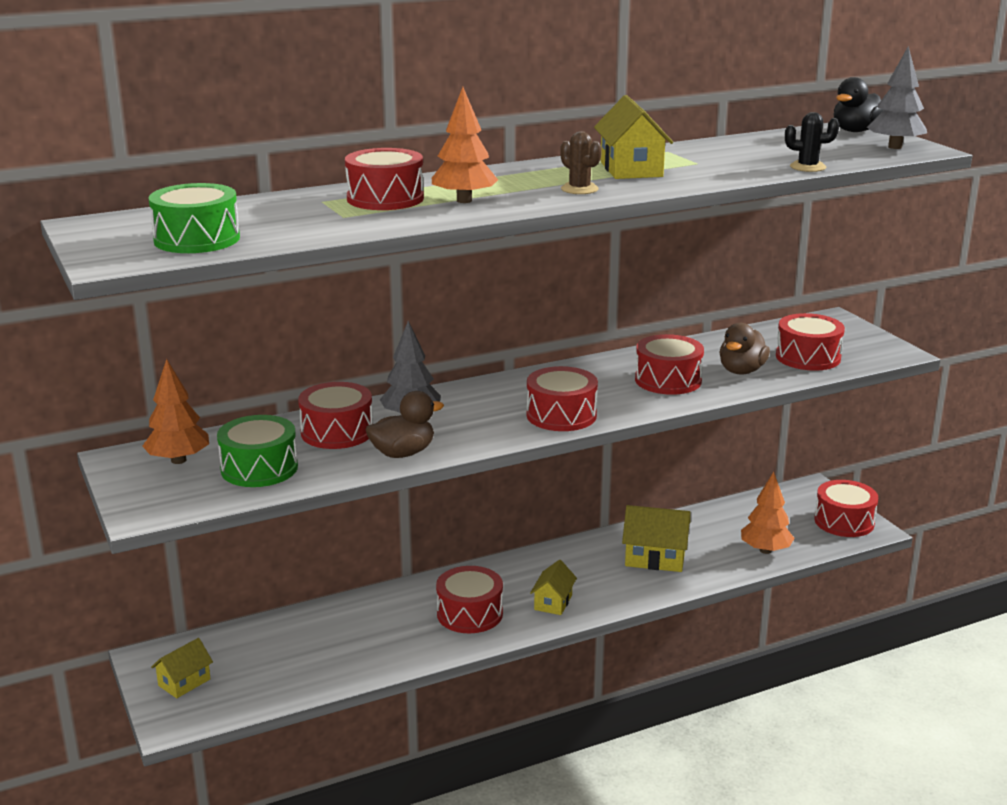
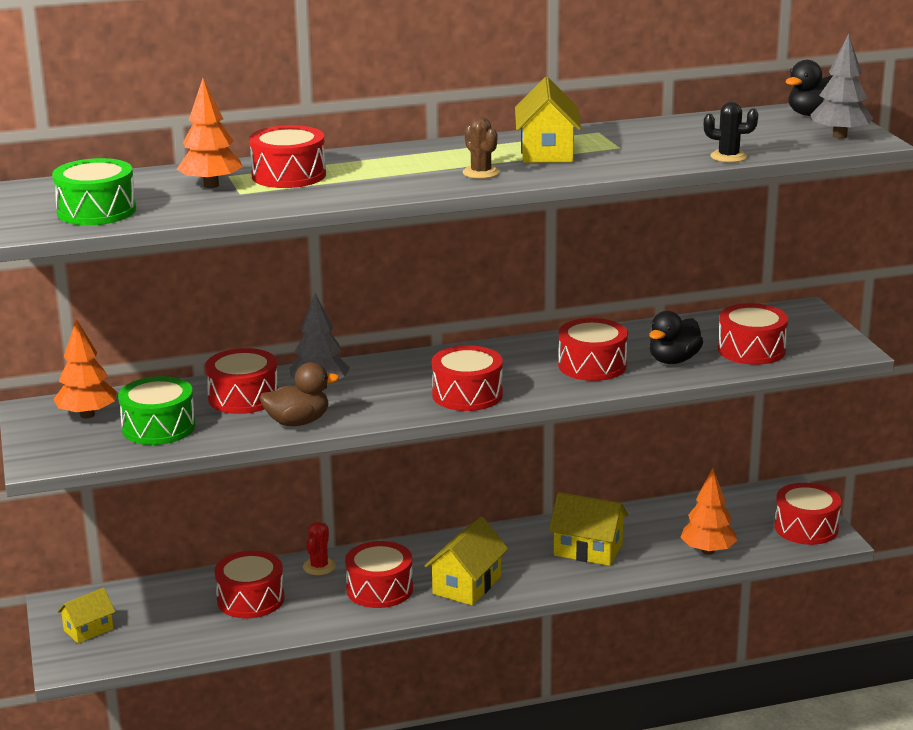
camera: 10 degrees right, 0 degrees up
(344, 635) = (250, 599): none -> red drum
(402, 596) = (319, 566): none -> red cactus
(464, 200) = (362, 181): orange tree -> orange tree (211, 185)
(553, 602) = (466, 585): yellow house -> yellow house, size x1.58
(741, 371) = (673, 360): brown duck -> black duck

